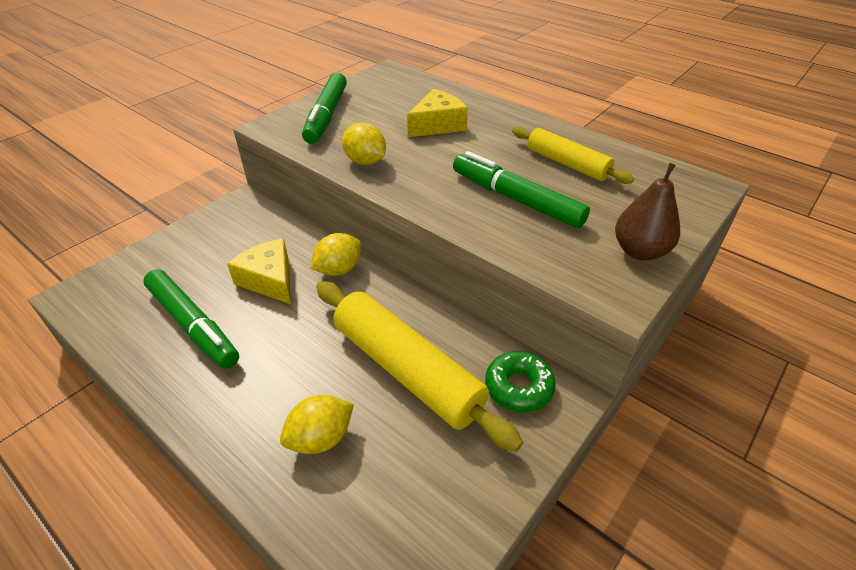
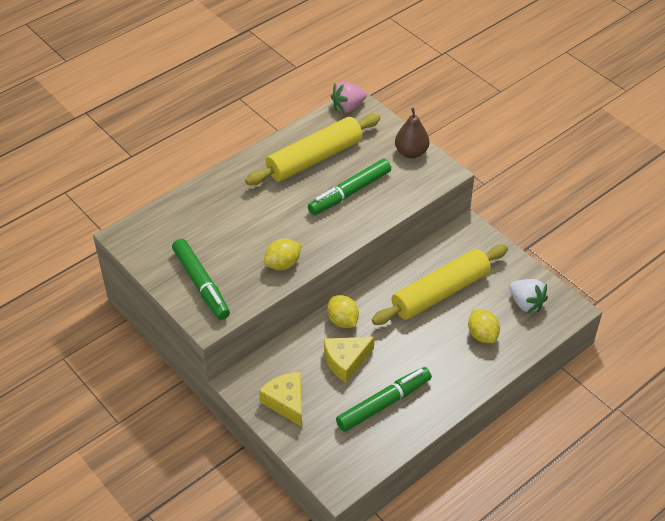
camera: 80 degrees left, 5 degrees up
(327, 116) = (201, 284): green marker -> green marker turned 45 degrees clockwise
(404, 509) = (526, 303): none -> white strawberry
(437, 125) = (239, 216): yellow cheese -> yellow cheese (286, 402)
(518, 387) = (459, 245): green donut -> none
(567, 164) = (314, 158): yellow rolling pin -> yellow rolling pin, size x1.66
(693, 180) = (348, 107): none -> pink strawberry

